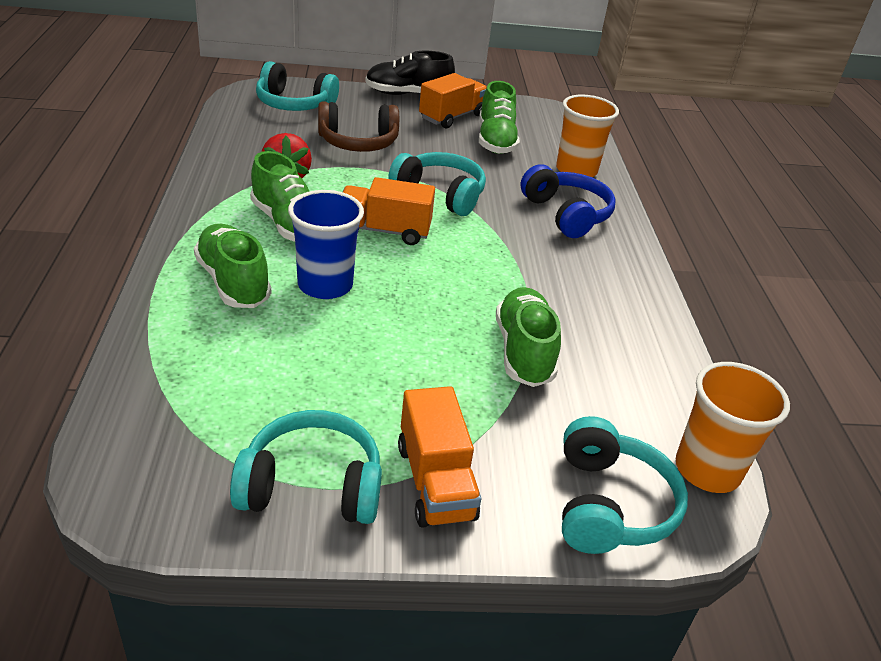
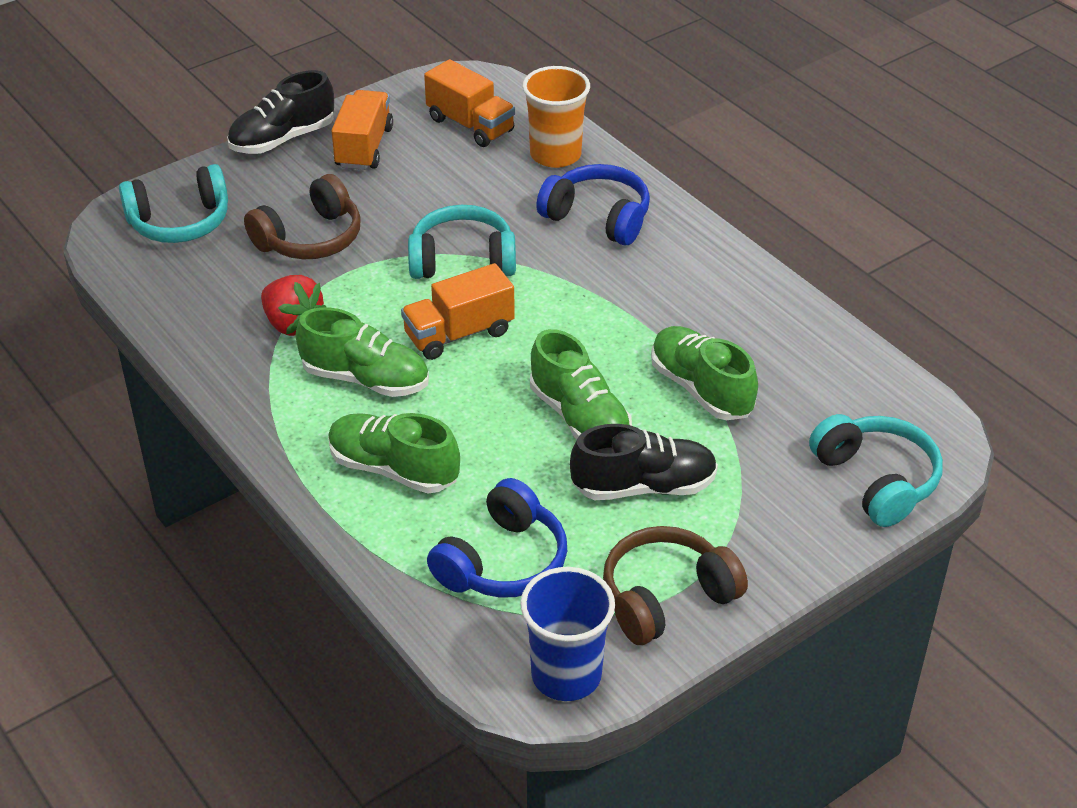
camera: 30 degrees left, 5 degrees up
(223, 381) = (502, 561): none -> blue headphones
(312, 486) = (666, 597): turquoise headphones -> brown headphones
(325, 285) = (475, 423): blue cup -> blue cup (566, 675)
(396, 392) = (644, 486): none -> black shoe
(435, 482) = (746, 539): orange truck -> orange truck (470, 125)
(495, 141) = (442, 157): green shoe -> green shoe (580, 417)
(707, 470) = (917, 411): orange cup -> none

